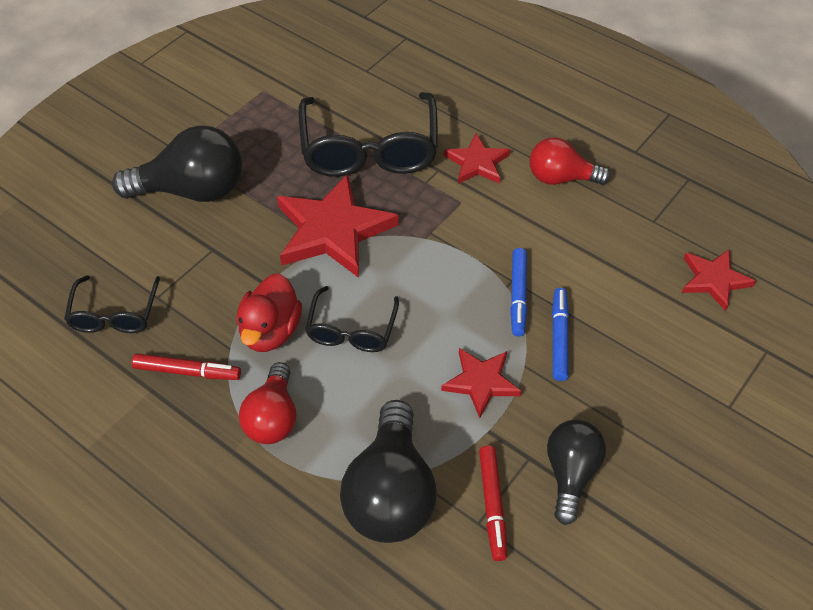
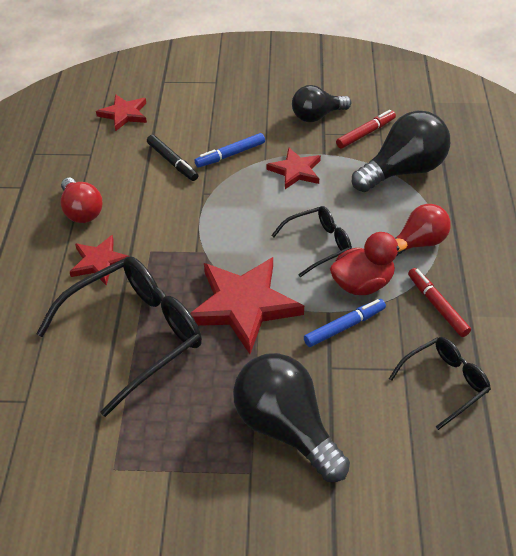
camera: 125 degrees left, 5 degrees down
(518, 295) = (213, 184): blue marker -> blue marker (344, 326)
(586, 280) = (172, 162): none -> black marker

